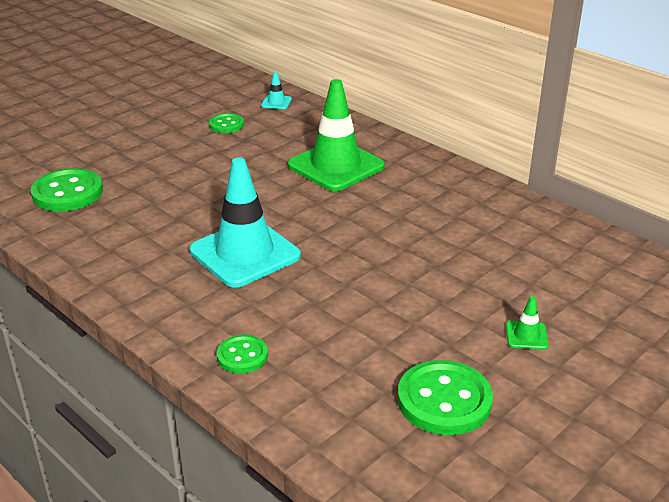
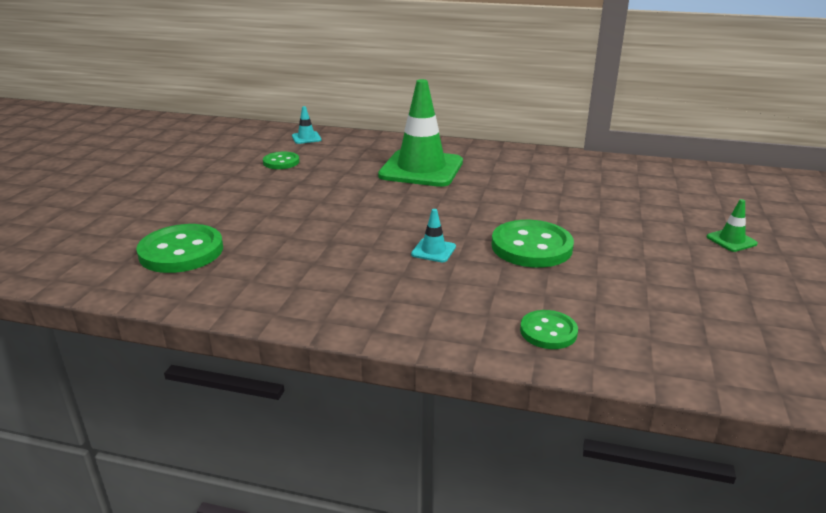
camera: 30 degrees left, 5 degrees down
(245, 253) = (433, 251): turquoise traffic cone -> turquoise traffic cone, size x0.40
(444, 400) = (750, 305): green button -> green button (531, 247)

